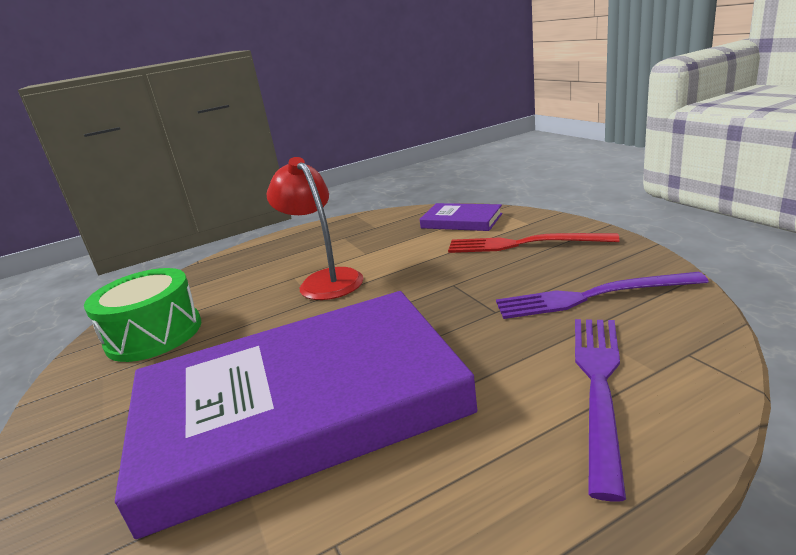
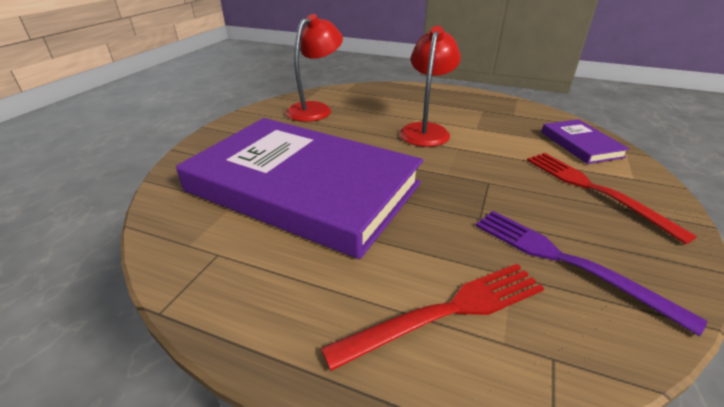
camera: 45 degrees right, 10 degrees up
(154, 334) = (315, 109): green drum -> red lamp
(599, 386) = (447, 312): purple fork -> red fork

